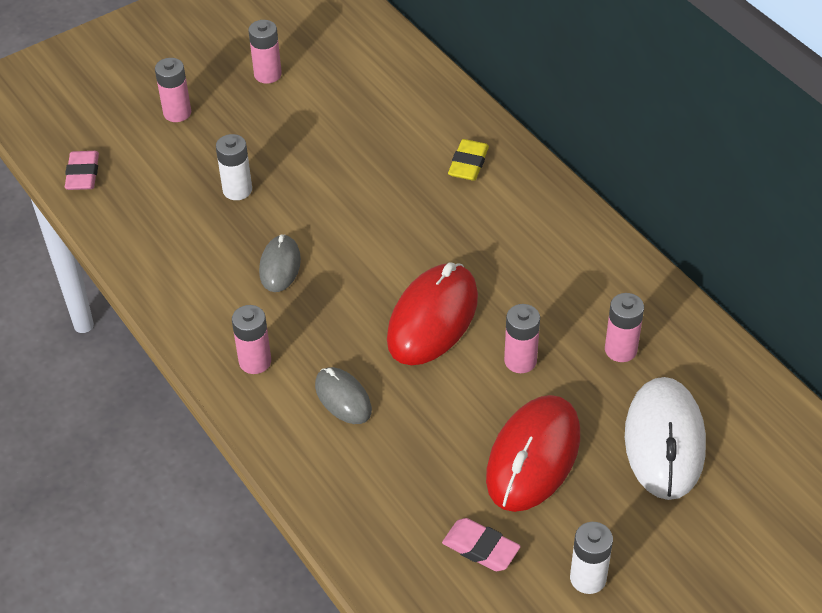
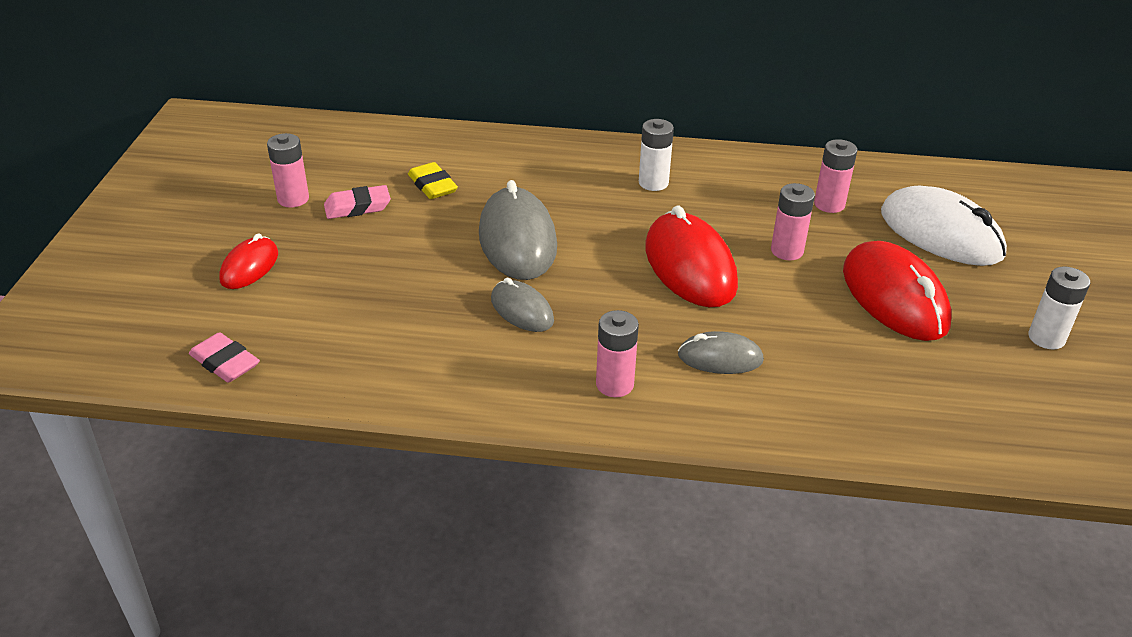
camera: 50 degrees left, 10 degrees down
(177, 113) = (249, 267): pink battery -> red mouse
(237, 190) = (397, 285): white battery -> white battery (653, 183)
(354, 210) = (517, 240): none -> grey mouse
(468, 164) = (550, 166): yellow eraser -> yellow eraser (432, 186)
(480, 548) = (966, 374): pink eraser -> pink eraser (357, 207)

